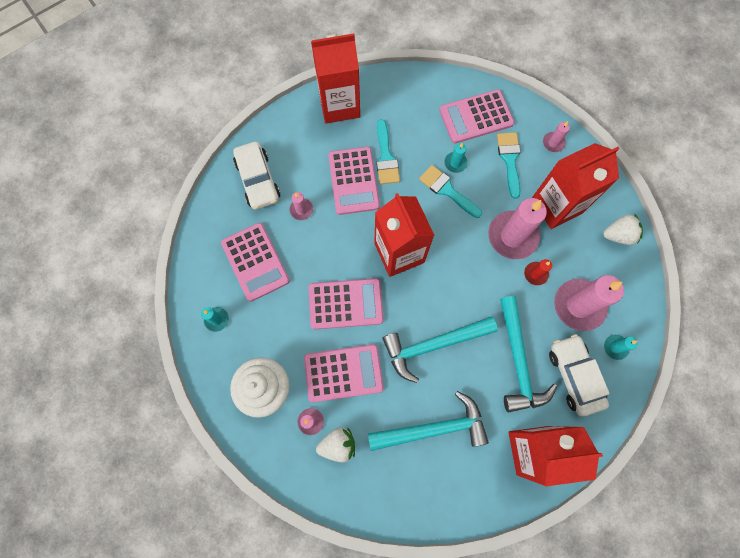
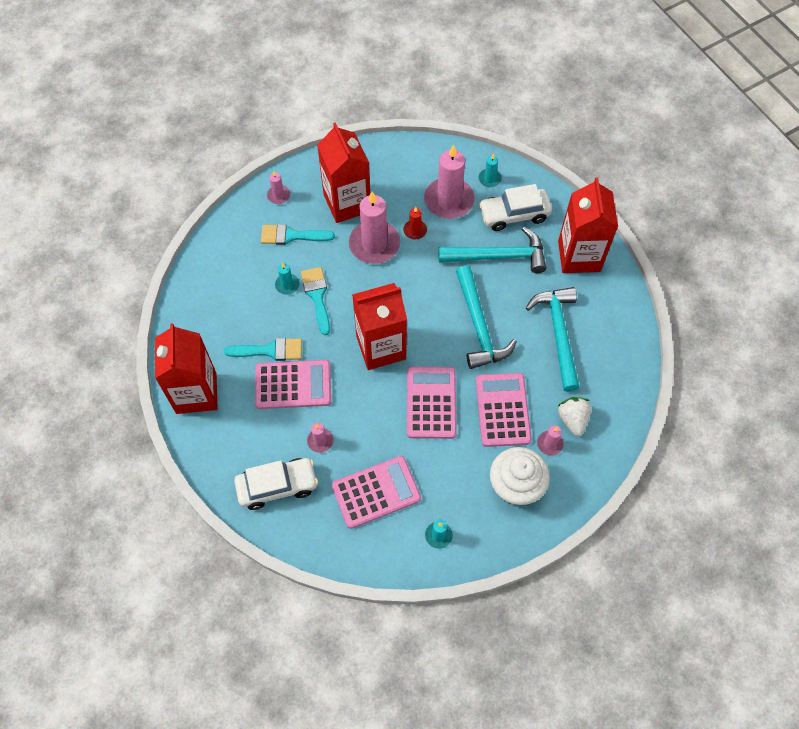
camera: 85 degrees left, 10 degrees down
(447, 190) = (317, 296): turquoise brush -> turquoise brush turned 120 degrees clockwise
(476, 117) = (237, 259): pink calculator -> none
(618, 235) = (383, 158): white strawberry -> none

